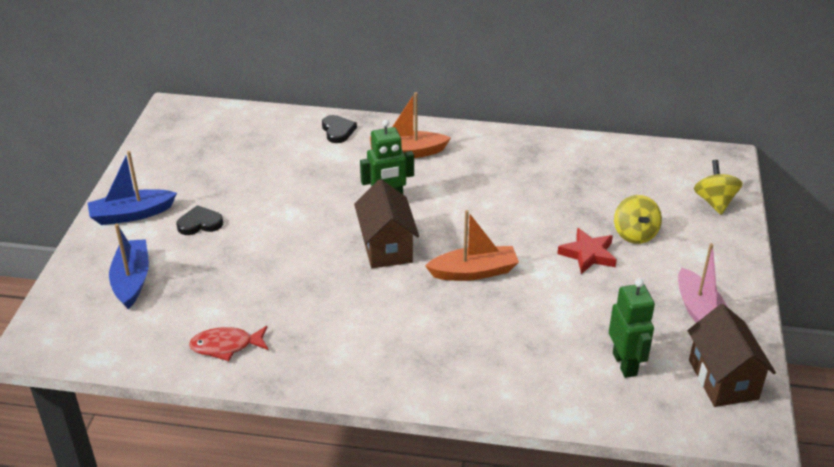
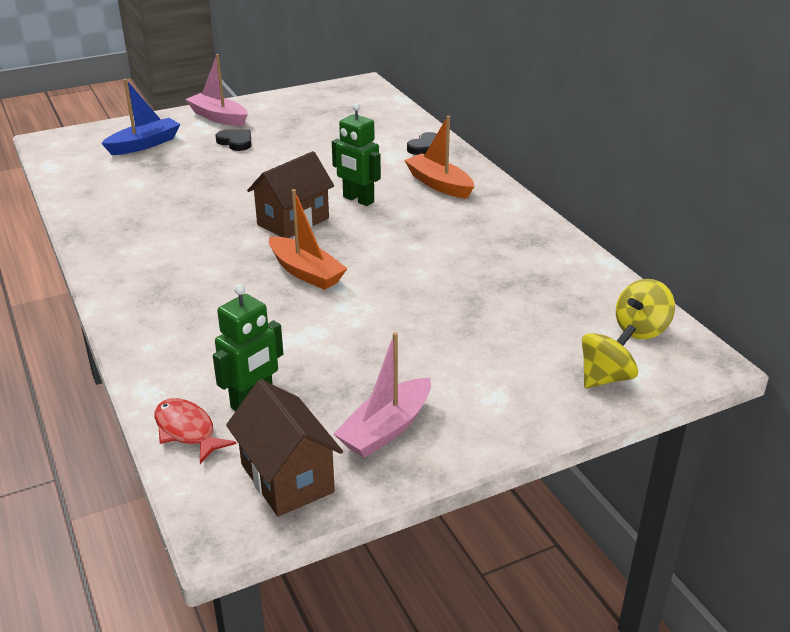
camera: 55 degrees right, 5 degrees down
(132, 214) = (218, 117): blue boat -> pink boat
(226, 346) = (102, 202): red fish -> red fish (187, 431)
(588, 254) = (405, 324): red star -> none
(635, 234) = (474, 342): yellow spinning top -> yellow spinning top (641, 329)
(723, 379) = (287, 478): brown house -> brown house turned 75 degrees counterclockwise

